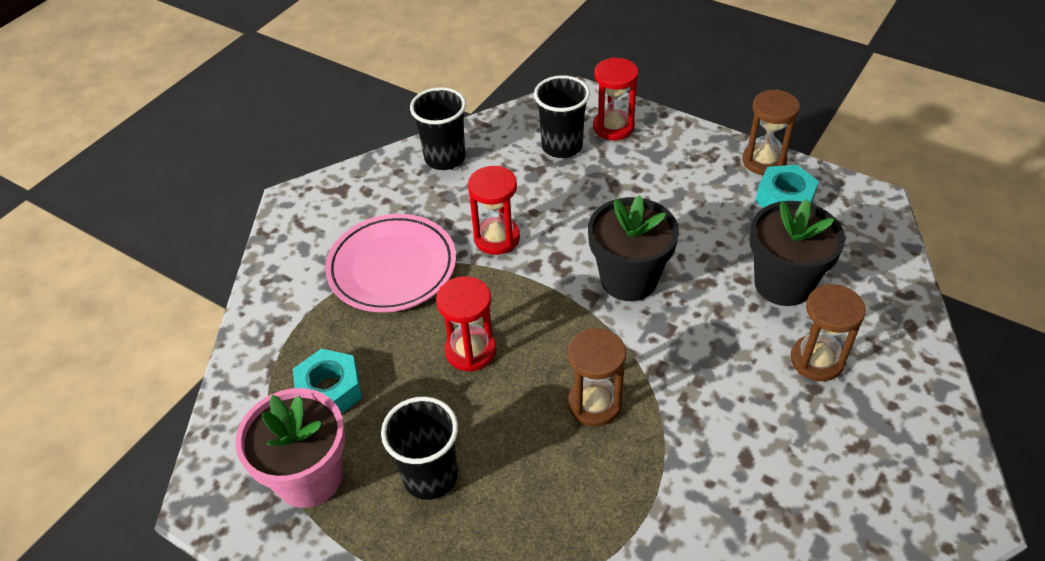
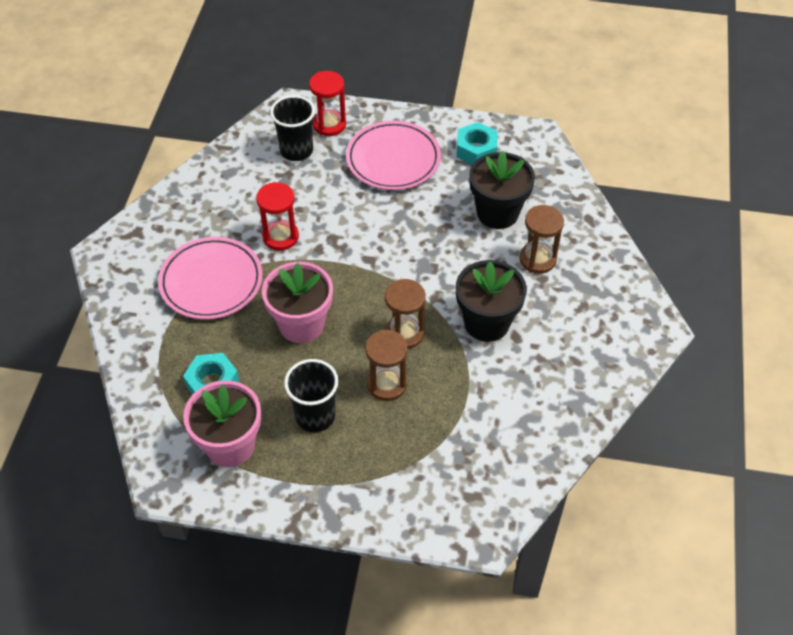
camera: 25 degrees left, 5 degrees up
(445, 158) = (208, 184): black cup -> none
(470, 351) = (301, 324): red hourglass -> pink flower pot
(629, 279) = (391, 240): black flower pot -> black flower pot (486, 323)
(673, 185) = (393, 159): none -> pink plate
(764, 161) = (451, 124): brown hourglass -> brown hourglass (387, 384)

